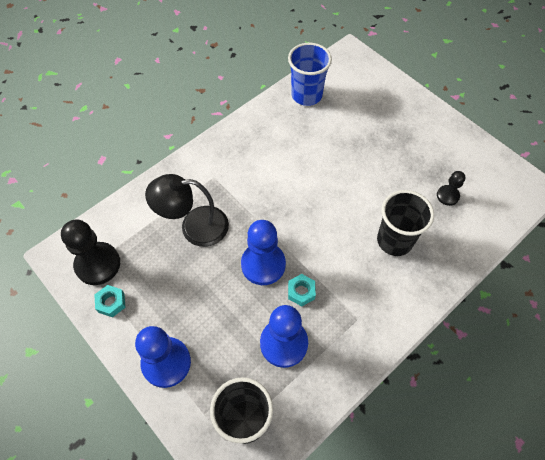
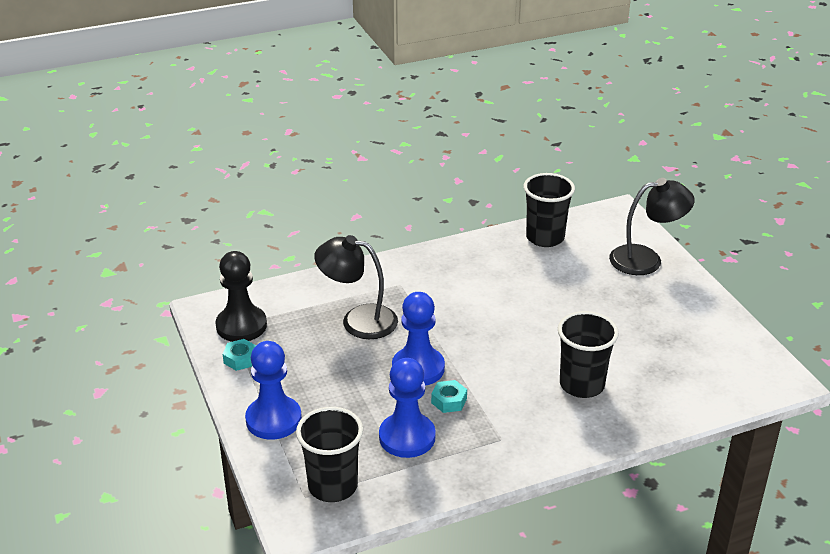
camera: 20 degrees right, 25 degrees down
(306, 95) = (545, 238): blue cup -> black cup
(389, 96) = (646, 259): none -> black lamp
(447, 196) = (669, 362): black pawn -> none

